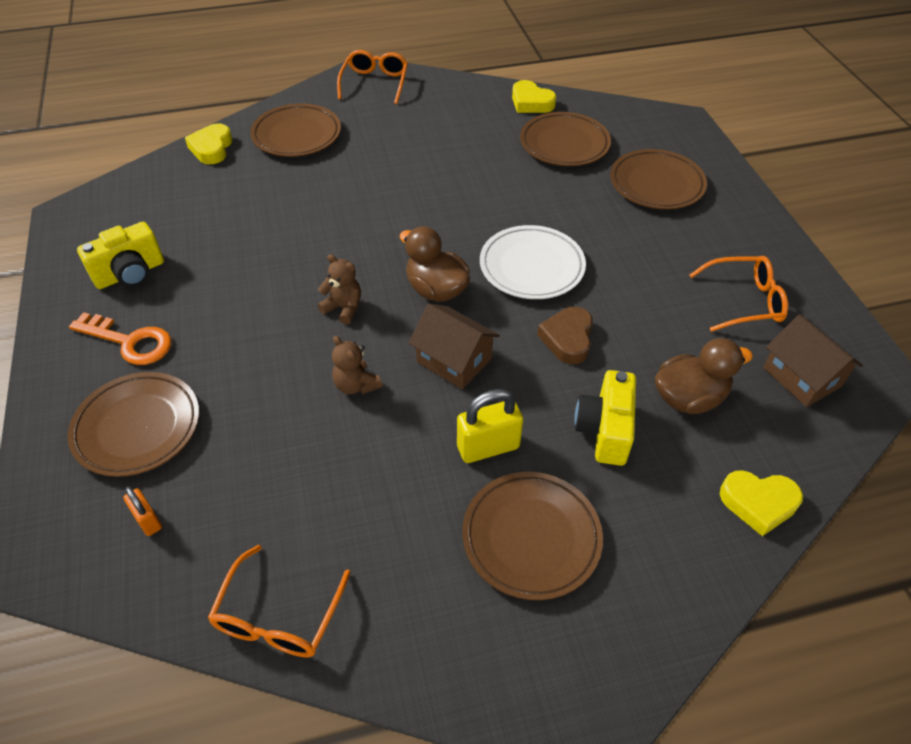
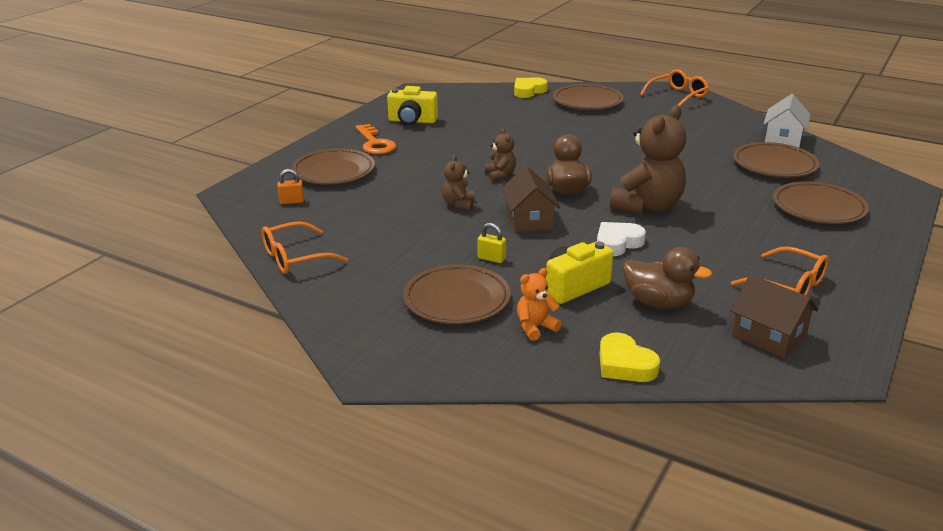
camera: 45 degrees right, 20 degrees down
(148, 520) = (292, 201): orange padlock -> orange padlock turned 75 degrees clockwise
(488, 447) = (491, 258): yellow padlock -> yellow padlock, size x0.58
(531, 102) = (783, 139): yellow heart -> white house
(531, 267) = (647, 206): white plate -> brown teddy bear
(567, 339) = (617, 243): brown heart -> white heart
(641, 516) = (535, 327): none -> orange teddy bear
(801, 377) = (768, 336): brown house -> brown house turned 60 degrees counterclockwise

